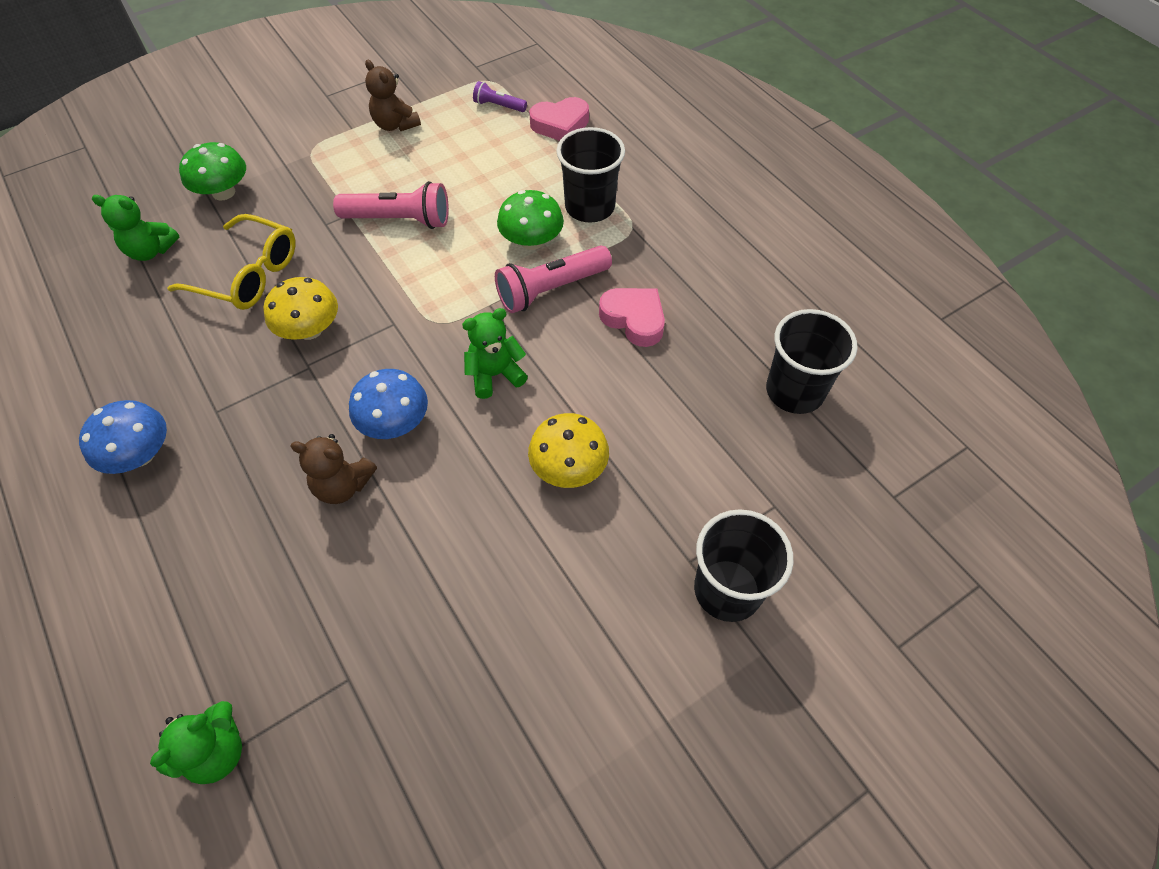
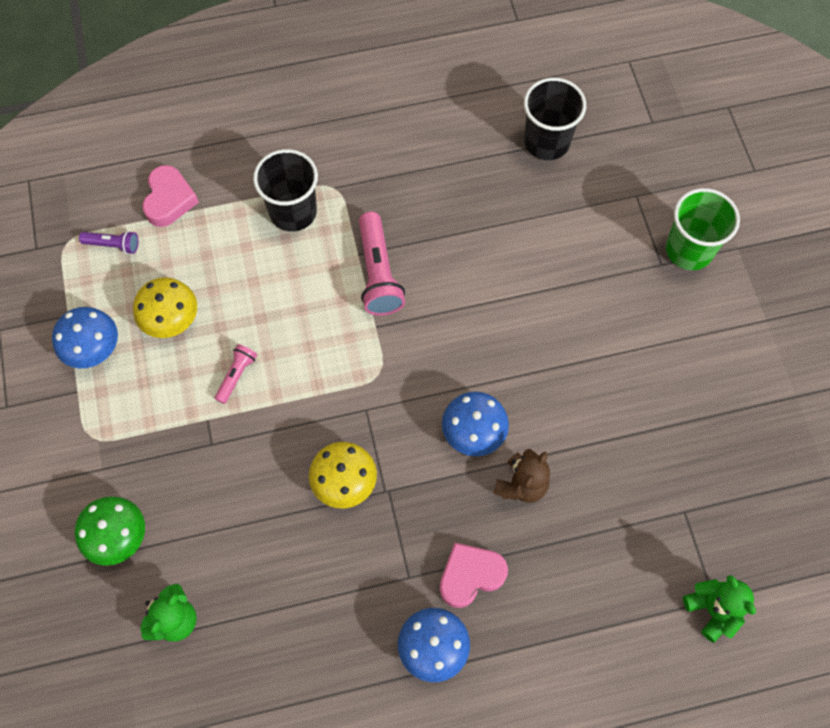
camera: 70 degrees left, 10 degrees up
(248, 275) = (250, 527): yellow glasses -> none
(395, 125) = (93, 348): brown teddy bear -> blue mushroom
(399, 220) = (236, 376): pink flashlight -> pink flashlight, size x0.54
(495, 375) = (453, 343): green teddy bear -> none
(499, 106) = (113, 245): purple flashlight -> purple flashlight turned 120 degrees counterclockwise
(531, 241) = (314, 271): green mushroom -> none
(569, 467) = (560, 316): yellow mushroom -> yellow mushroom (171, 319)
(634, 319) = (436, 223): pink heart -> pink heart (470, 576)
(727, 590) = (689, 250): black cup -> green cup

